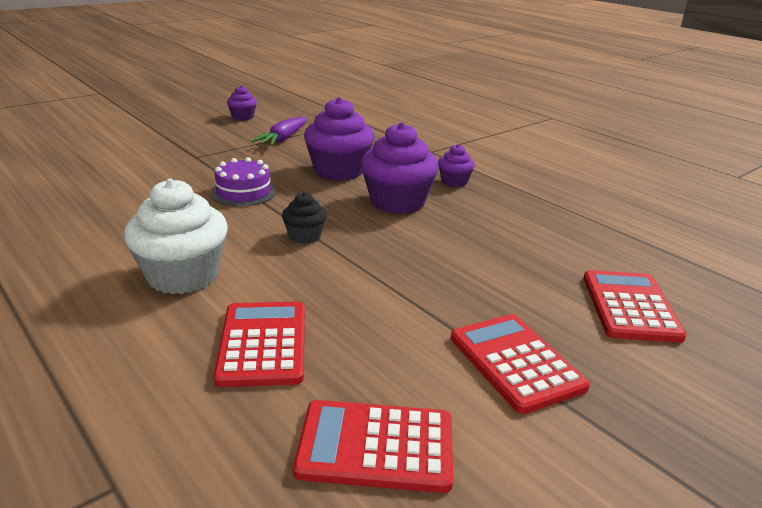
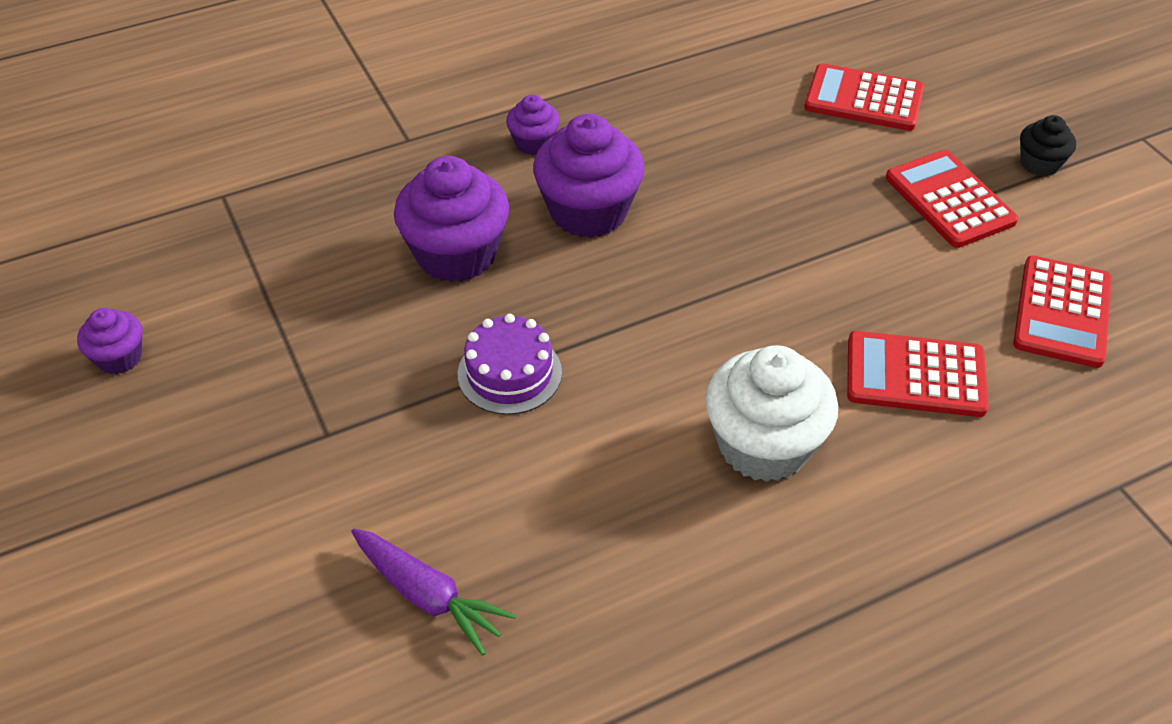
camera: 75 degrees left, 20 degrees up
(283, 139) = (278, 307): purple carrot -> purple carrot (428, 596)
(305, 236) = (673, 317): black cupcake -> black cupcake (1039, 164)
(516, 362) = (950, 200): red calculator -> red calculator turned 75 degrees clockwise

